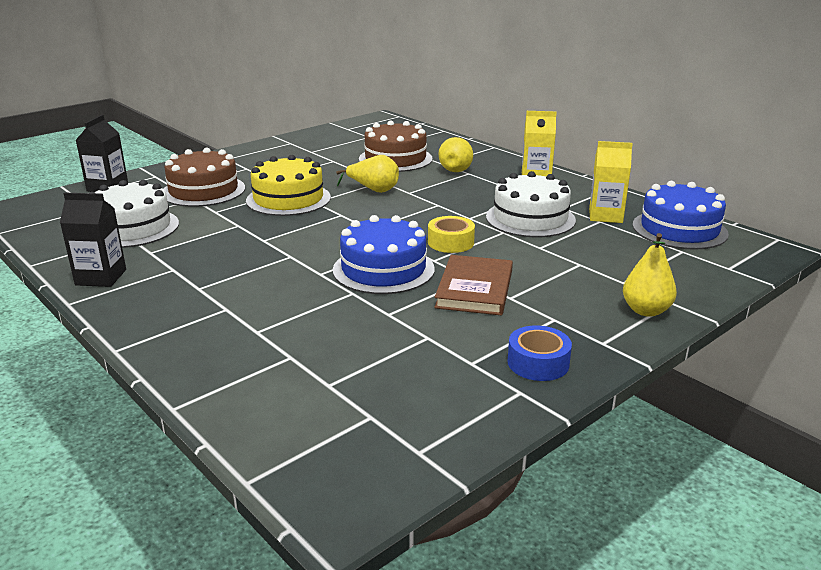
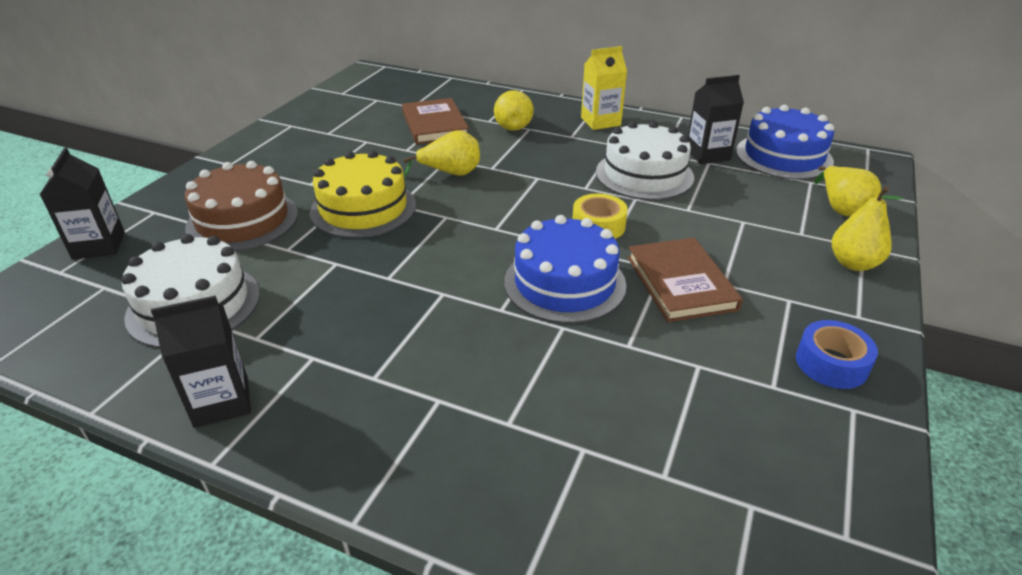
camera: 25 degrees left, 10 degrees up
(395, 159) = (435, 125): brown cake -> brown book
(605, 216) = (707, 155): yellow carton -> black carton
(687, 274) = (841, 208): none -> yellow pear

